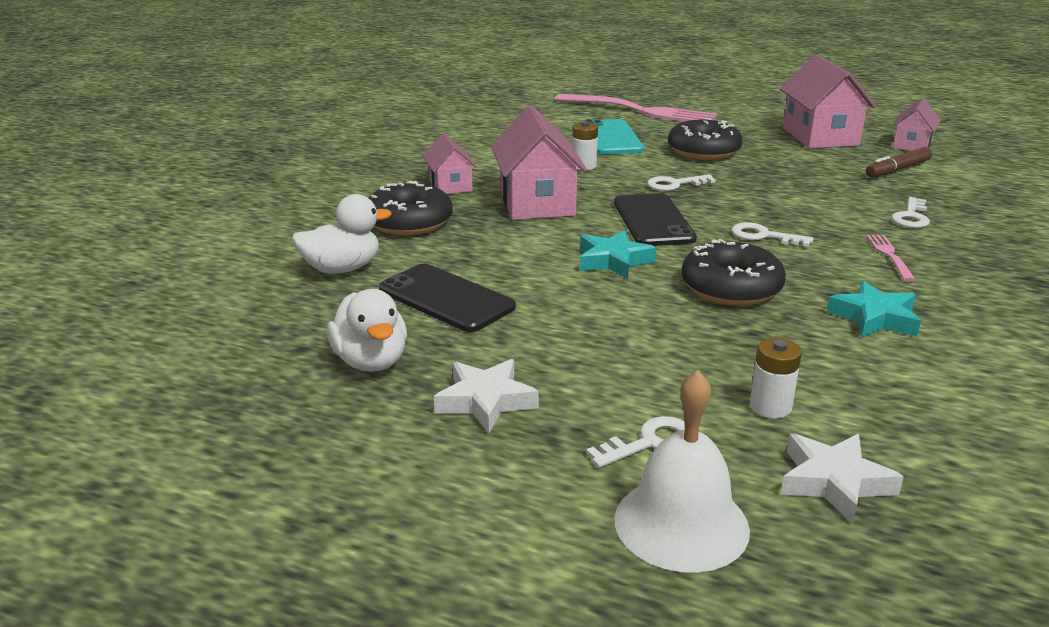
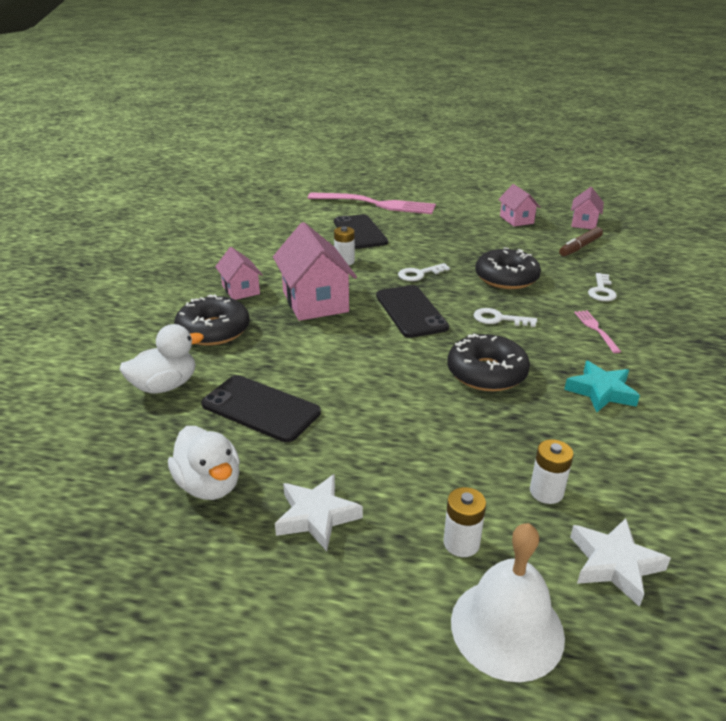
camera: 10 degrees left, 5 degrees up
(611, 138) = (360, 232): turquoise phone -> black phone
(613, 261) = (389, 355): turquoise star -> none
(650, 442) = (461, 543): white key -> white battery
(703, 151) = (433, 240): black donut -> black donut (506, 278)
(820, 136) = (516, 220): pink house -> pink house, size x0.57

